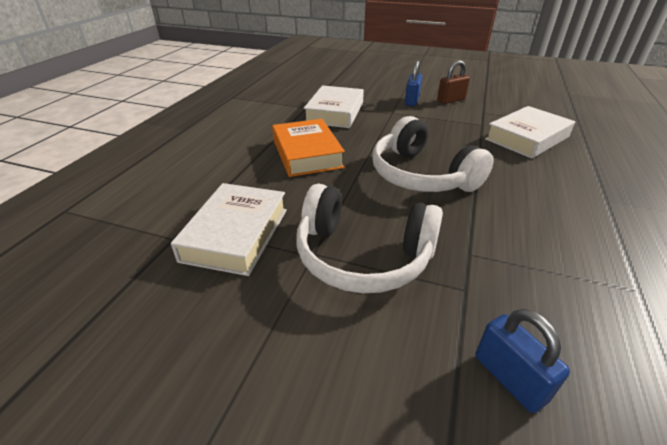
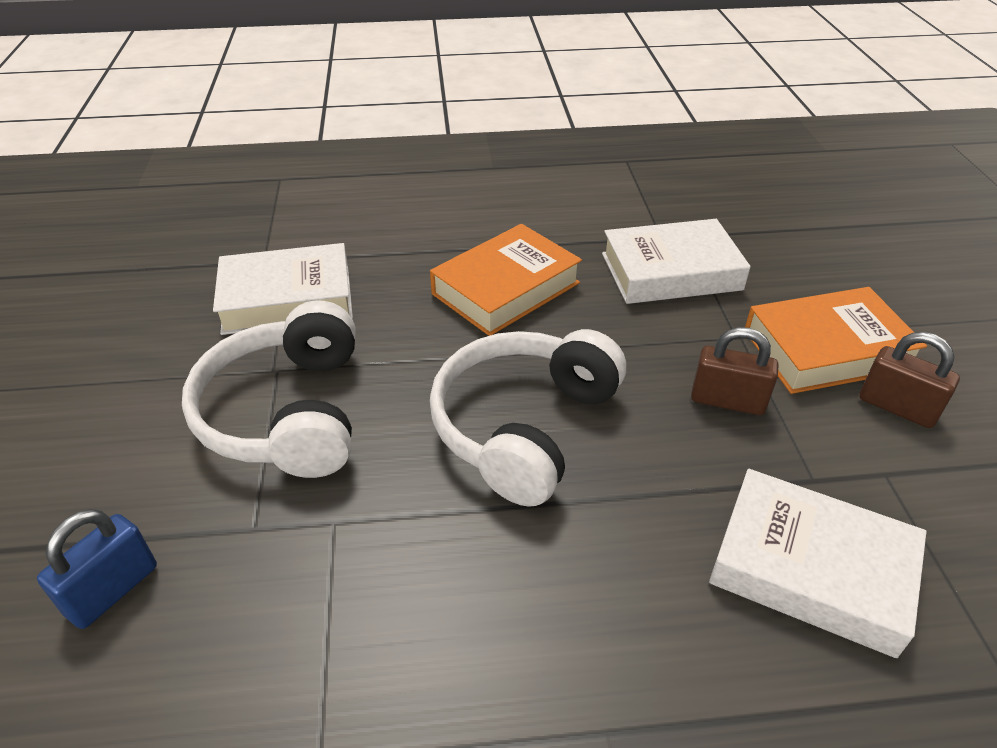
camera: 65 degrees right, 5 degrees up
(412, 101) = (826, 349): blue padlock -> orange book
(430, 126) = (727, 401): none -> brown padlock

